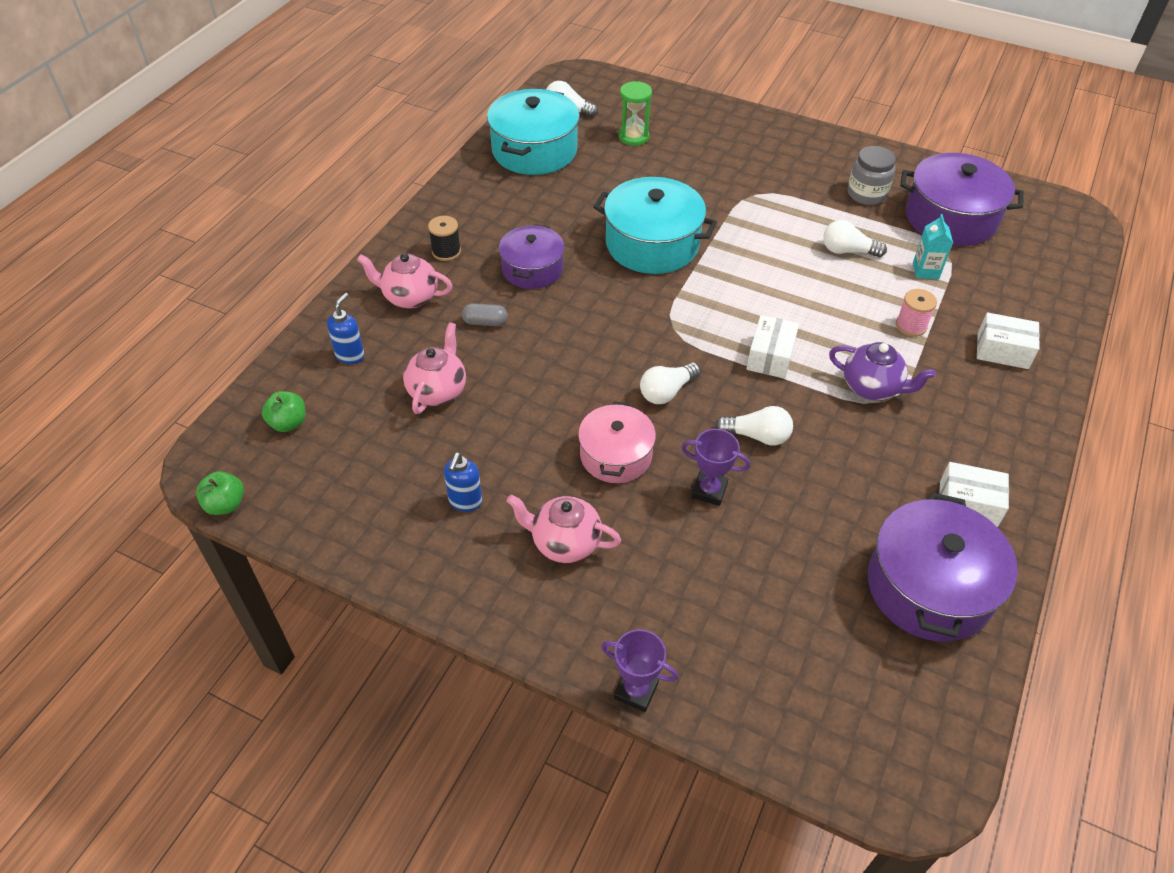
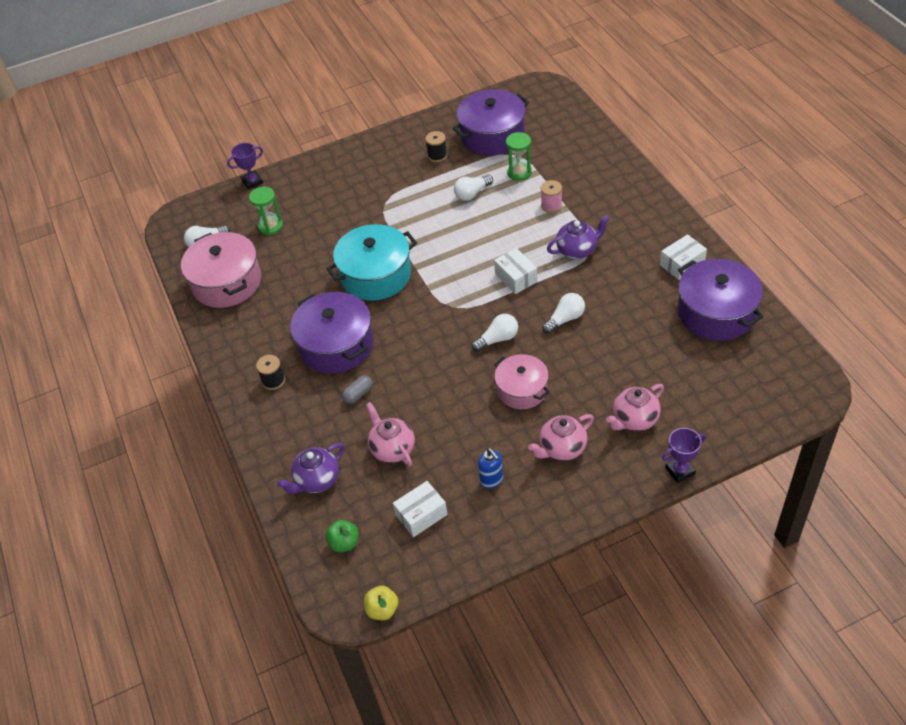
camera: 45 degrees left, 0 degrees up
(225, 504) = (382, 609): green apple -> yellow apple
(350, 355) = (317, 480): blue soap dispenser -> purple teapot
(409, 297) = (296, 422): pink teapot -> pink teapot (634, 420)
(532, 269) = (336, 345): purple pot -> purple pot, size x1.57
(534, 150) = (227, 282): turquoise pot -> pink pot
(667, 392) = (498, 339): white light bulb -> white light bulb turned 120 degrees counterclockwise
(709, 490) = (583, 363): purple trophy -> purple trophy (252, 182)
(866, 194) = (437, 155): grey jar -> black spool
(925, 271) = (519, 172): turquoise carton -> green hourglass
(1002, 350) = (602, 182): white box -> white box (421, 515)

